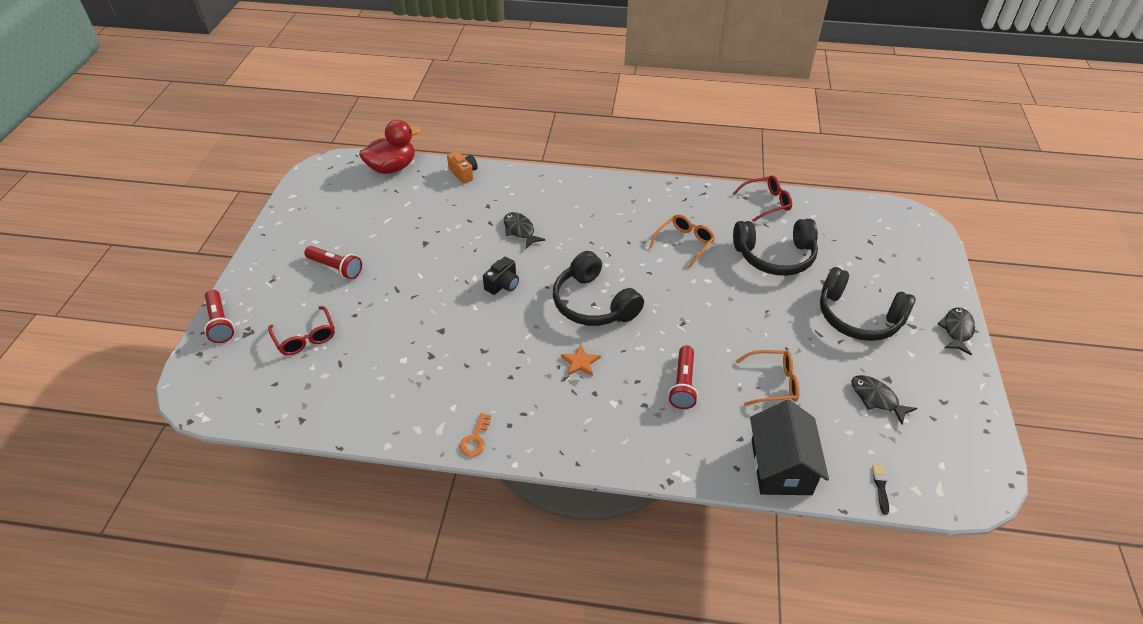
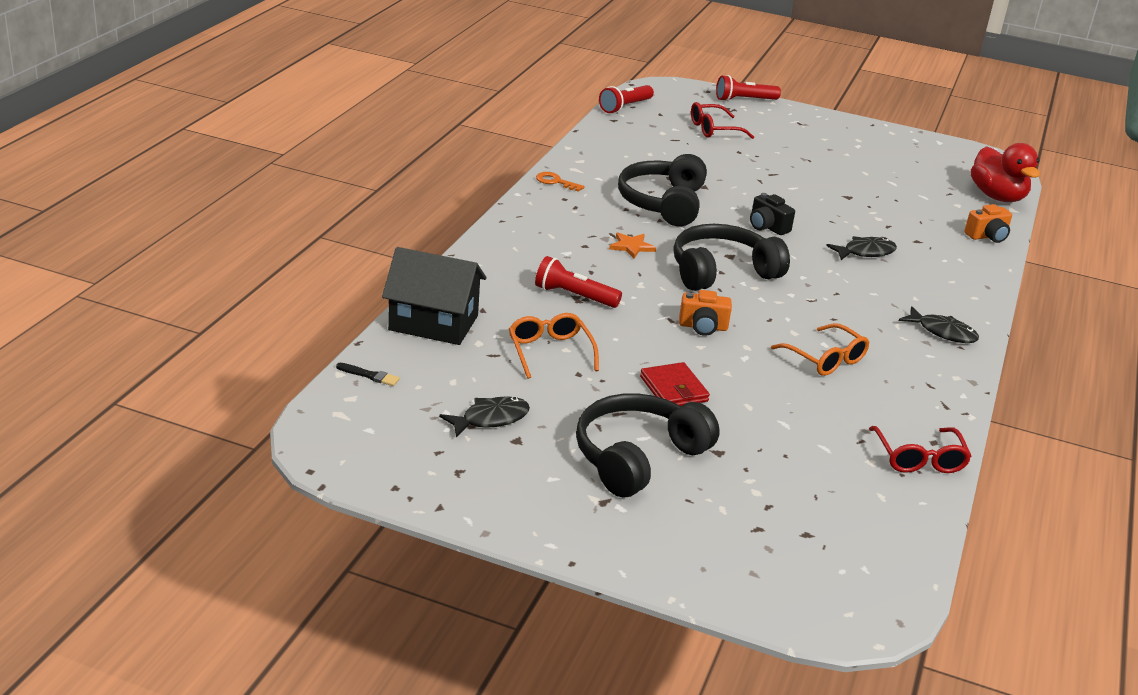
camera: 100 degrees right, 15 degrees down
(336, 268) = (812, 150): red flashlight -> red flashlight (625, 107)
(682, 305) = (703, 327): none -> orange camera
(771, 310) = (673, 389): none -> red wallet
(772, 383) = (550, 352): orange glasses -> orange glasses turned 150 degrees clockwise
(775, 256) = (784, 426): black headphones -> black headphones (663, 203)
(957, 330) = (579, 542): black fish -> black fish (942, 332)

